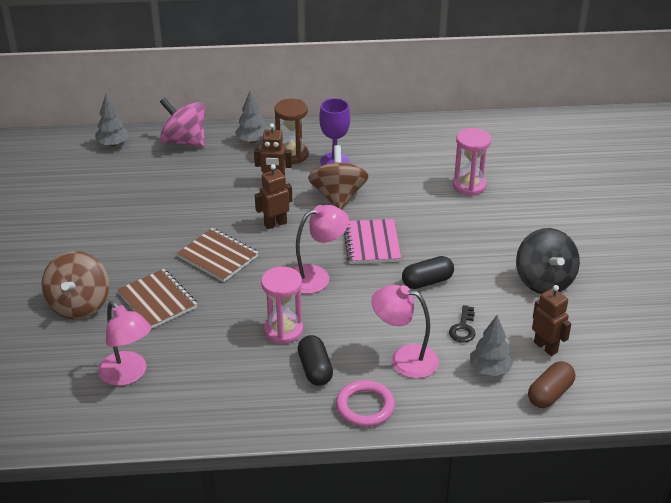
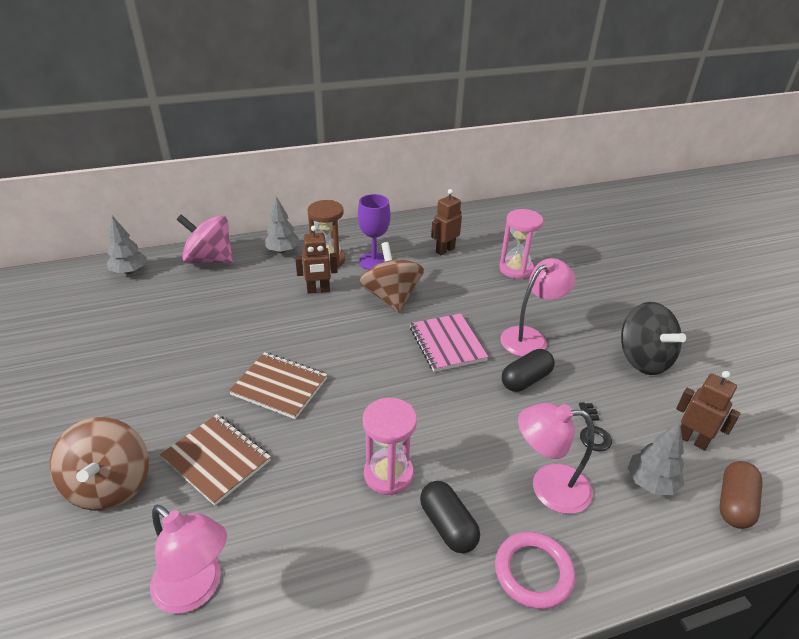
camera: 15 degrees left, 0 degrees up
(275, 224) = (334, 336): brown robot -> brown robot (445, 250)
(316, 277) = (402, 394): pink lamp -> pink lamp (530, 337)

